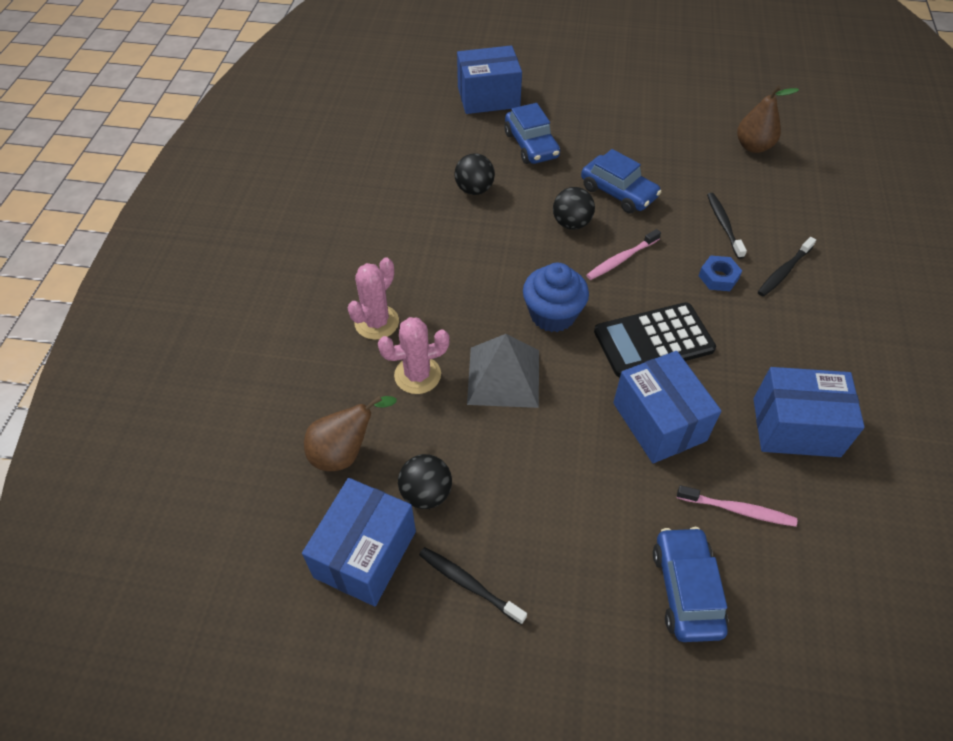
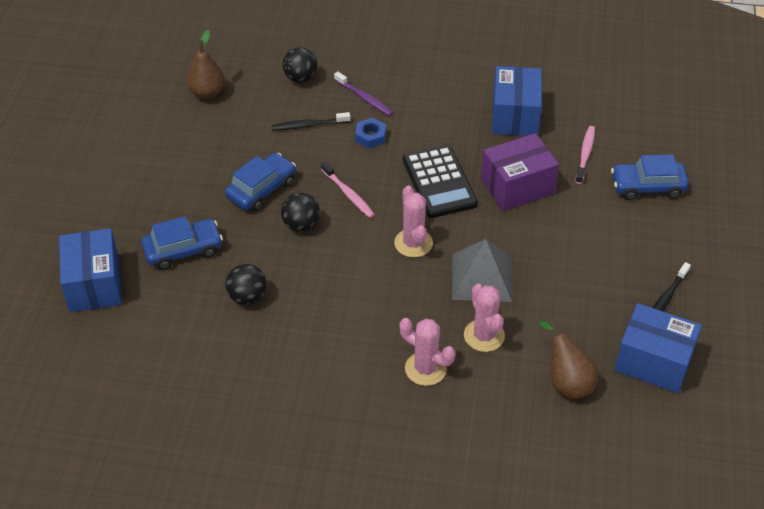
camera: 90 degrees left, 5 degrees down
(426, 493) = (597, 326): black ball -> black ball (300, 78)
(552, 314) = (413, 243): blue cupcake -> pink cactus
(659, 422) = (517, 187): blue box -> purple box
(784, 271) = (364, 98): black toothbrush -> purple toothbrush

